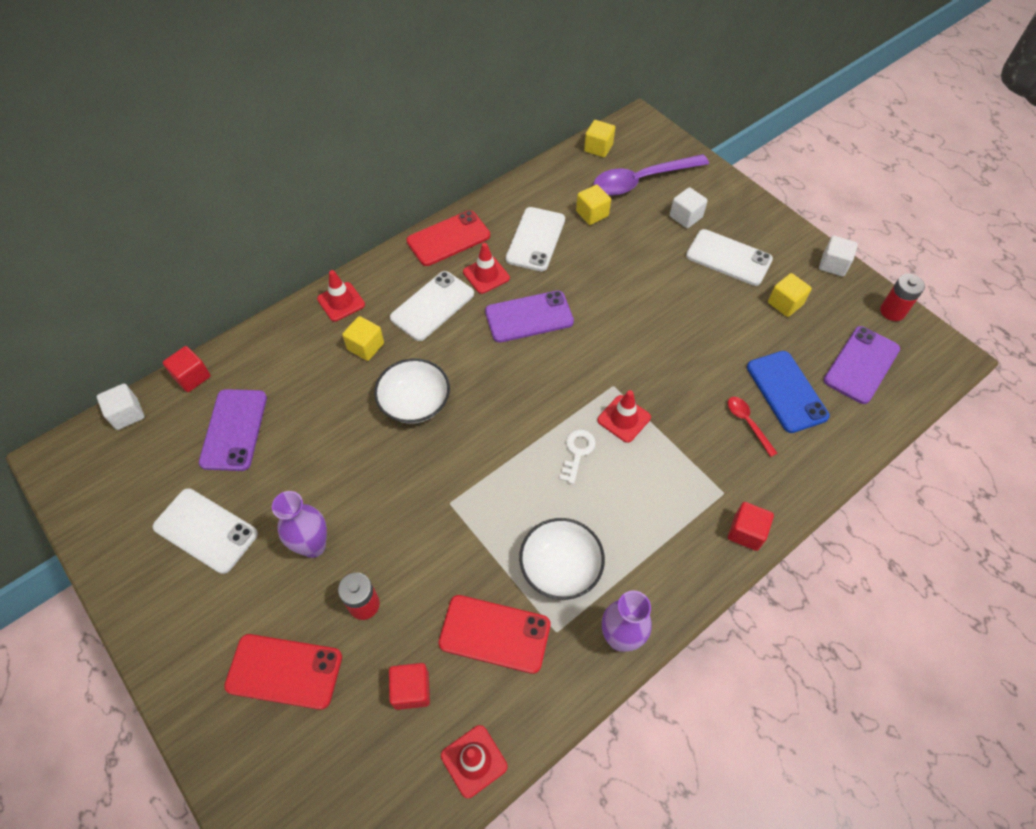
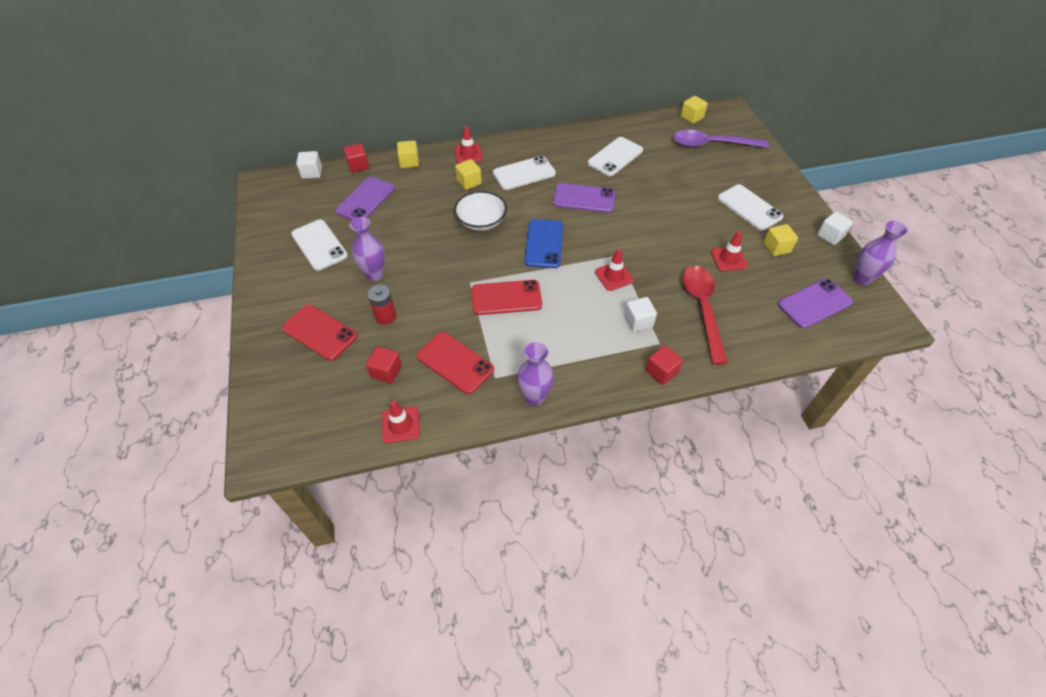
camera: 25 degrees right, 5 degrees down
(448, 238) = (557, 140): red phone -> red phone (506, 297)
(486, 275) = (569, 167): red traffic cone -> red traffic cone (728, 259)
(560, 566) = (519, 343): white bowl -> none
(577, 452) = (570, 284): white key -> none
(592, 214) = (664, 154): yellow cube -> yellow cube (409, 162)
(685, 217) = (731, 174): white cube -> white cube (638, 321)
(747, 423) = (702, 309): red spoon -> red spoon, size x2.12
(786, 391) = (744, 300): blue phone -> blue phone (544, 244)
(892, 311) = (861, 279): red battery -> purple vase

